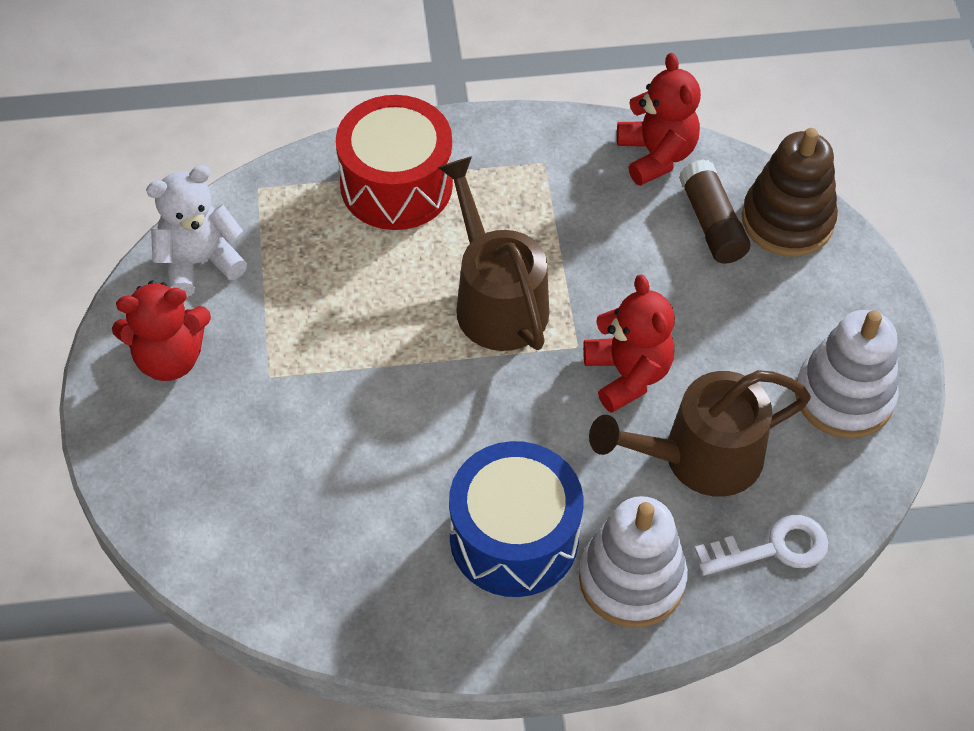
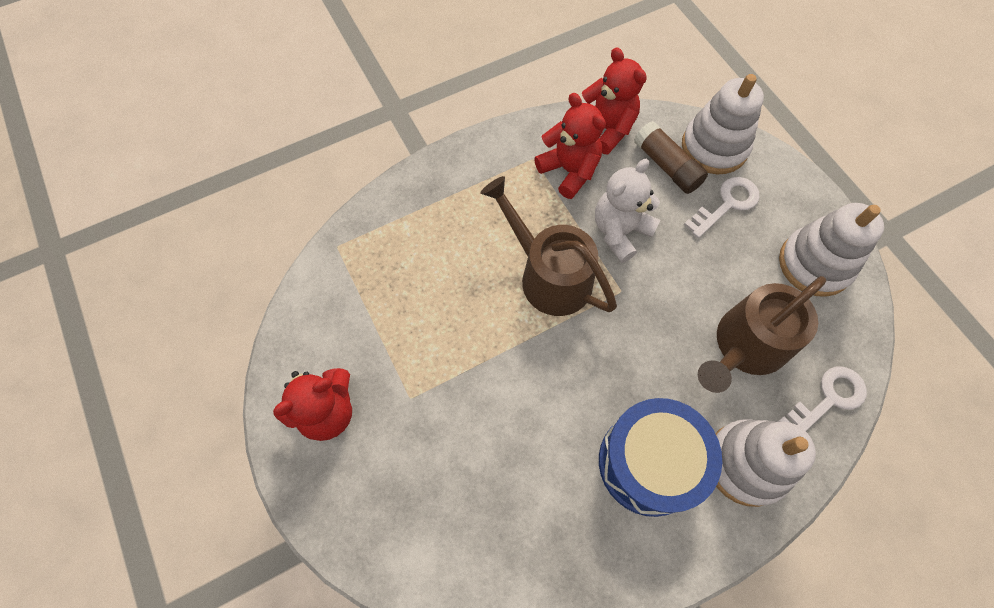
camera: 20 degrees left, 10 degrees up
(199, 262) = (317, 322): white teddy bear -> white teddy bear (620, 231)
(396, 185) = (437, 210): red drum -> none
(627, 374) = (666, 300): red teddy bear -> red teddy bear (569, 170)
(766, 292) = (726, 204): none -> white key
(787, 220) = (714, 147): brown stacking toy -> white stacking toy

